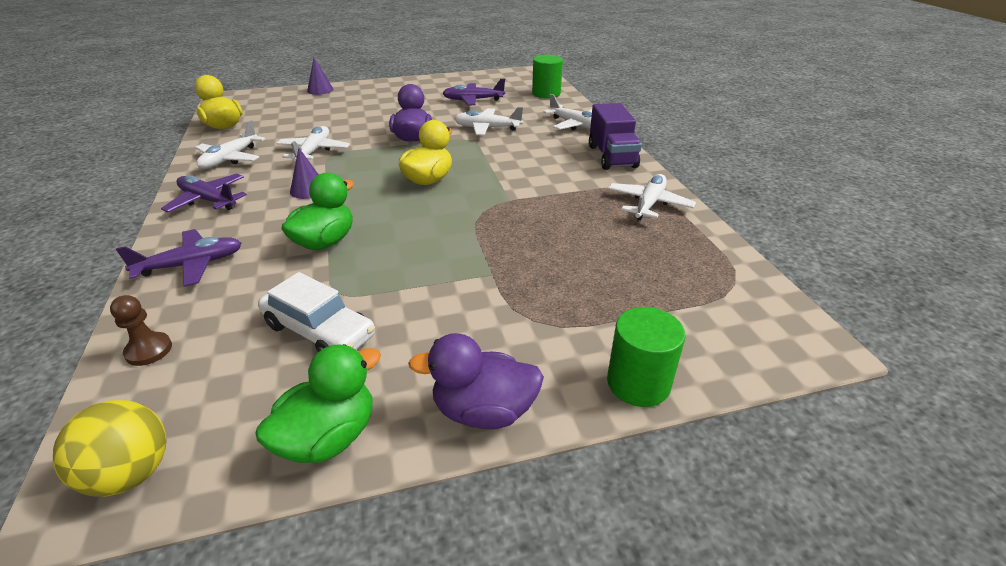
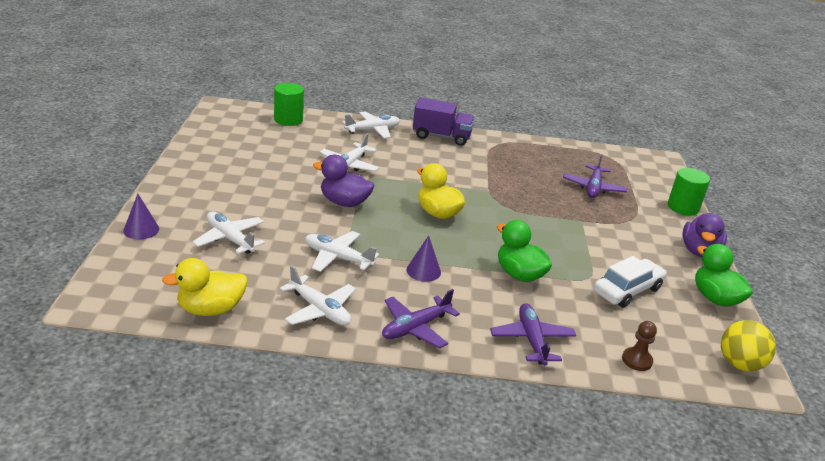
camera: 75 degrees left, 5 degrees down
(473, 100) = (272, 154): purple plane -> purple plane (593, 188)
(649, 204) = (517, 148): white plane -> white plane (230, 239)

